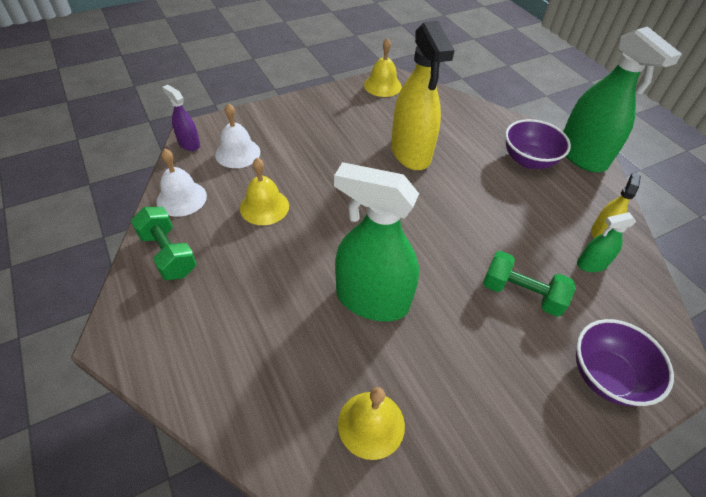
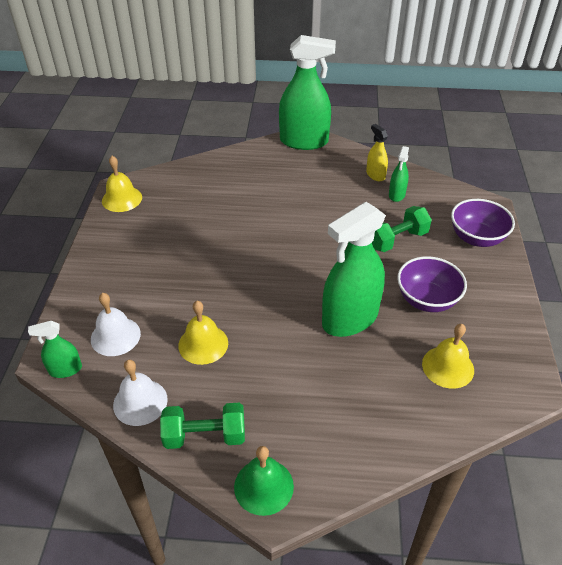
camera: 55 degrees left, 5 degrees down
(134, 319) = (263, 486): none -> green bell
(189, 144) = (65, 369): purple spray bottle -> green spray bottle
(410, 153) = (221, 224): yellow spray bottle -> none
(528, 160) = (285, 168): purple bowl -> purple bowl (427, 300)

